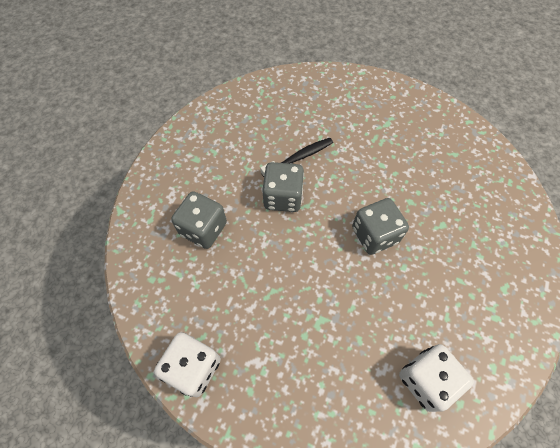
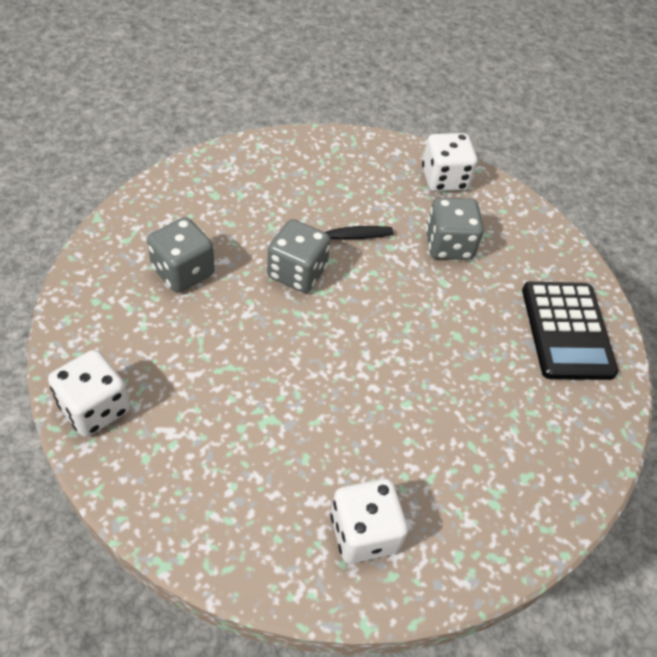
camera: 15 degrees right, 10 degrees down
(344, 87) = (444, 179): none -> white dice
(374, 235) = (389, 355): grey dice -> grey dice (448, 245)
(475, 169) = (567, 331): none -> black calculator

